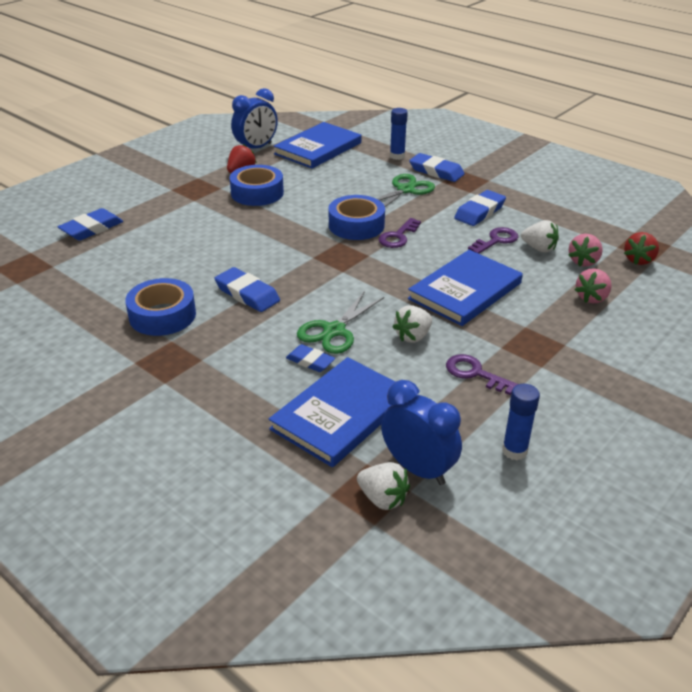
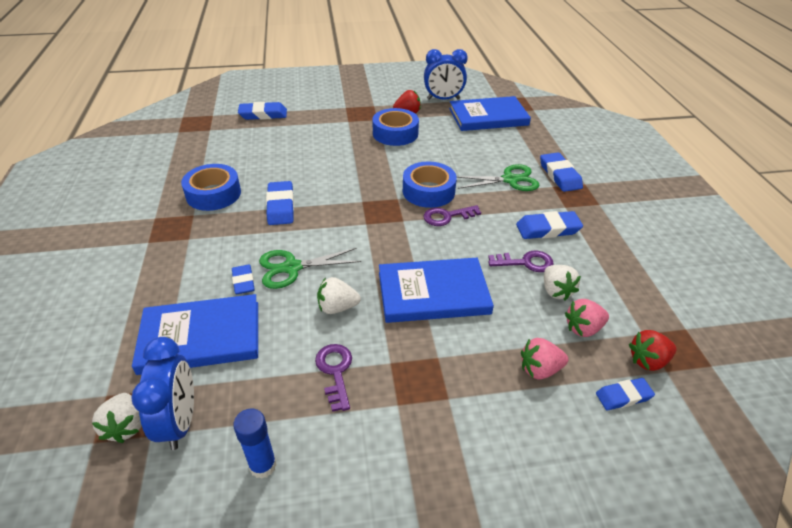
camera: 40 degrees right, 5 degrees up
(397, 156) = (544, 148): blue glue stick -> none
(651, 286) = (623, 396): none -> blue eraser

